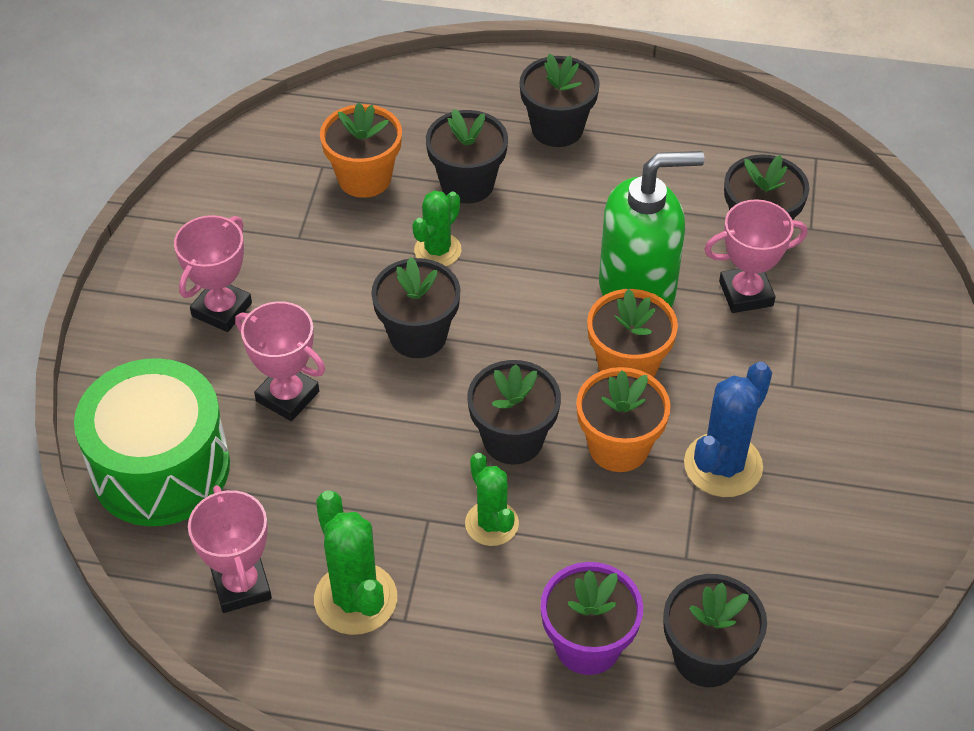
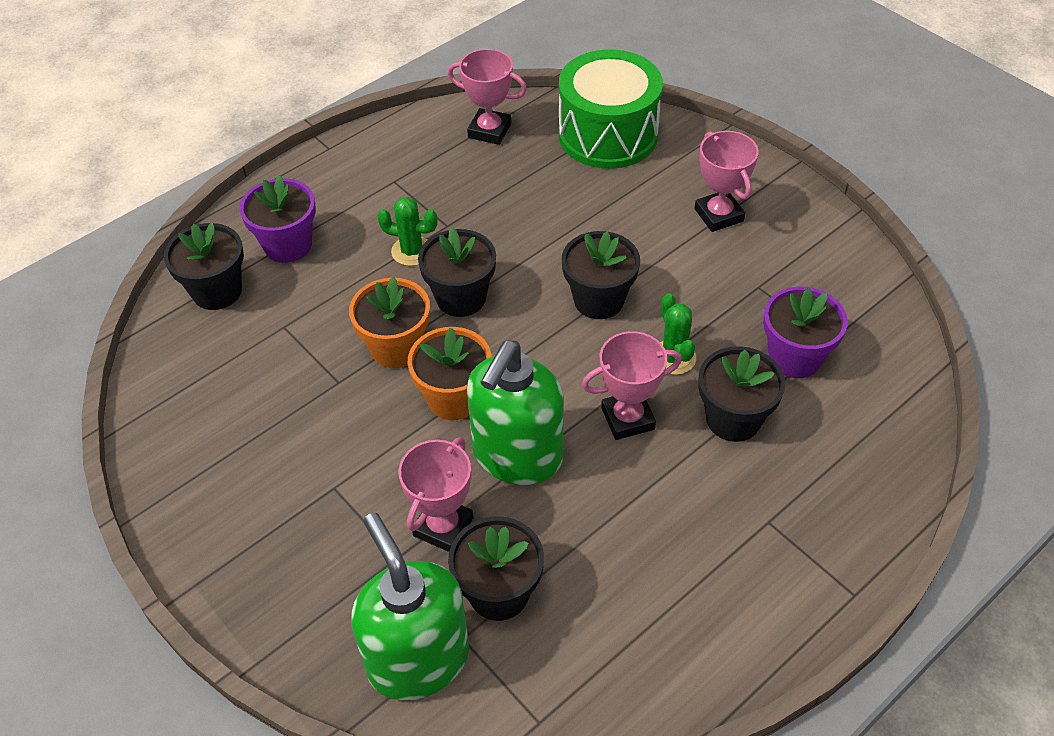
camera: 130 degrees right, 0 degrees up
(287, 396) = (609, 211): pink trophy -> pink trophy (628, 418)
(355, 599) = (430, 169): green cactus -> none
(364, 178) = (794, 357): orange flower pot -> purple flower pot
(557, 129) = (753, 528): black flower pot -> none
(723, 465) = (320, 394): blue cactus -> none
(852, 241) = (418, 659): none -> green soap dispenser

